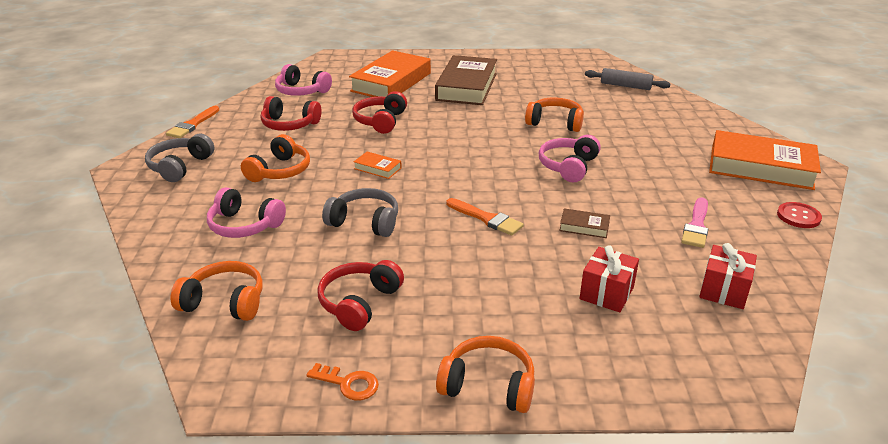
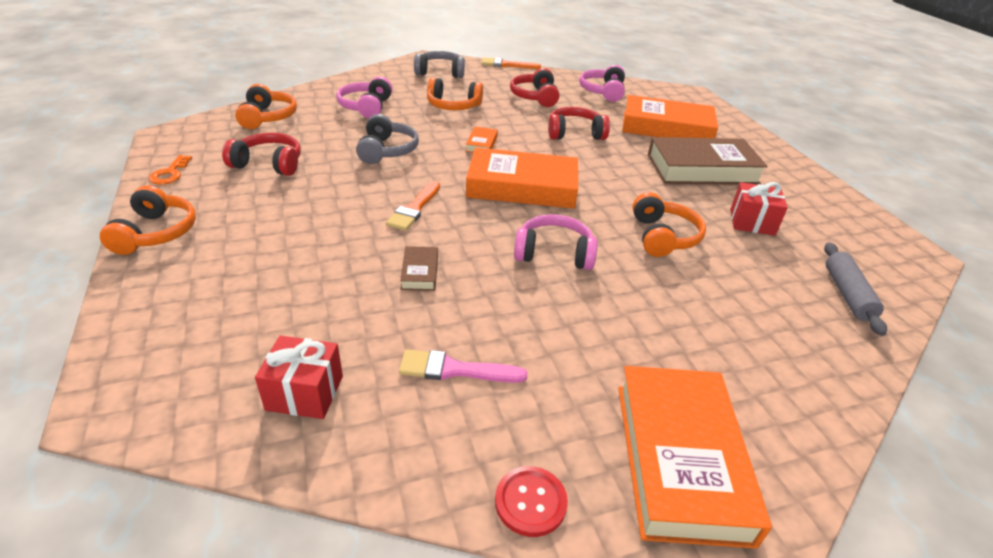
camera: 70 degrees right, 5 degrees up
(466, 162) = (522, 187): none -> orange book
(606, 293) = (291, 293): red gift -> red gift (752, 222)

